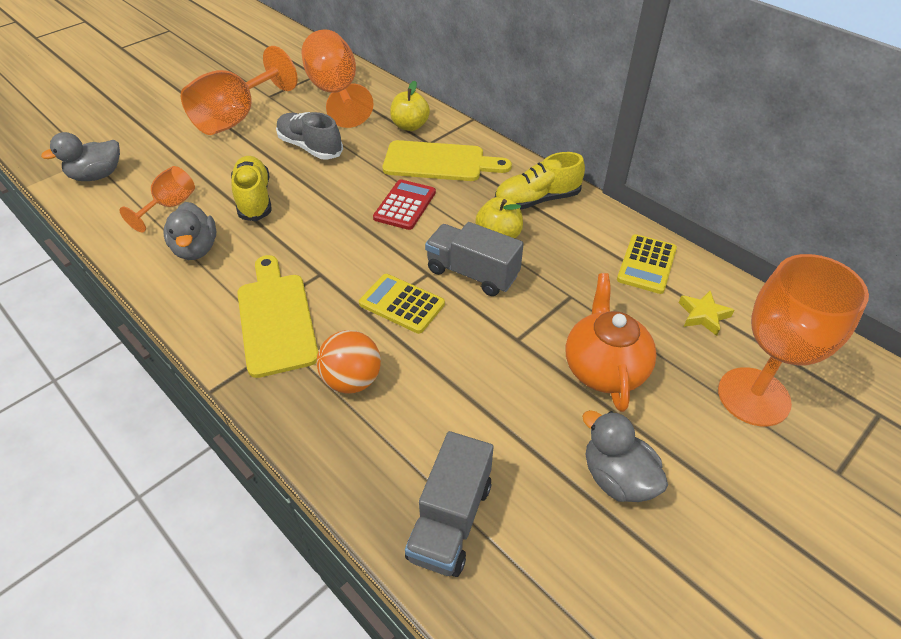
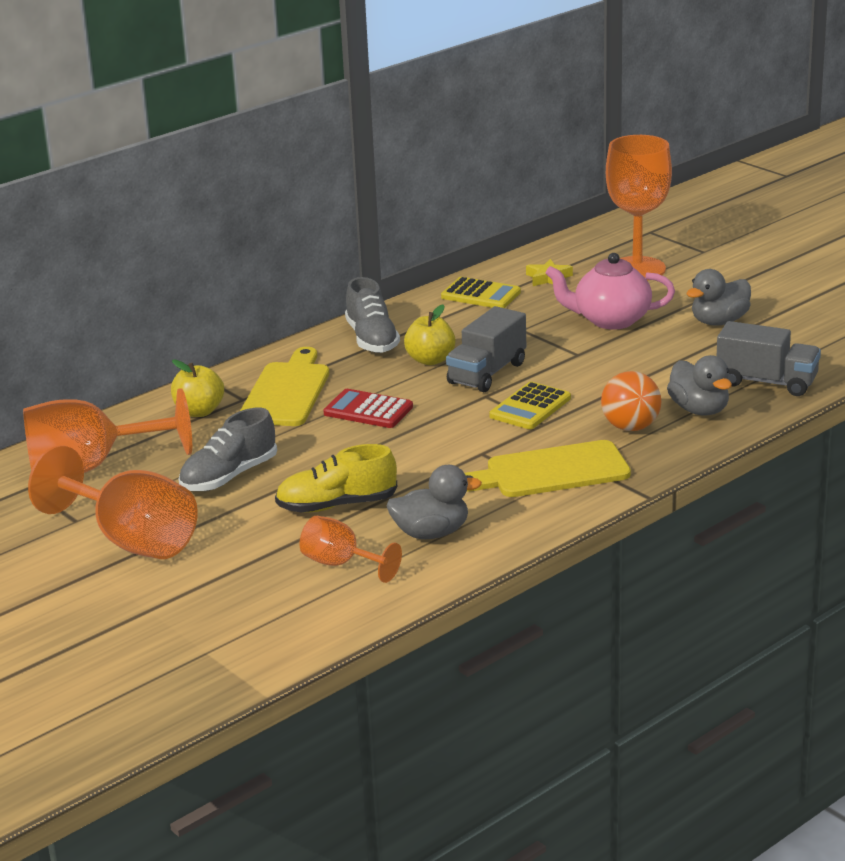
camera: 85 degrees left, 20 degrees down
(97, 176) = (255, 636): grey duck -> grey duck (699, 410)
(537, 200) = (372, 339): yellow shoe -> grey shoe
(604, 368) = (610, 320): orange teapot -> pink teapot

